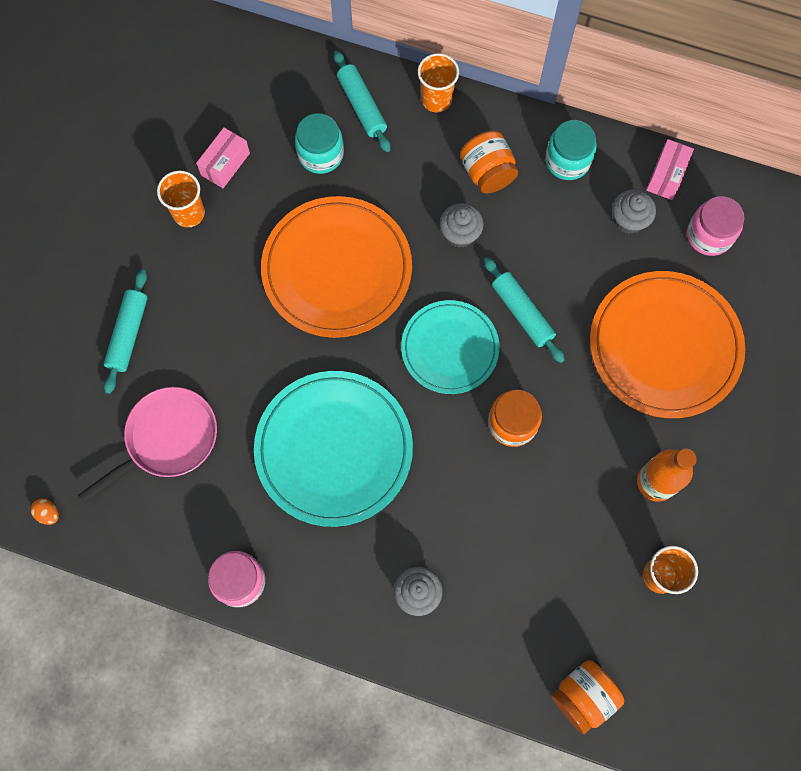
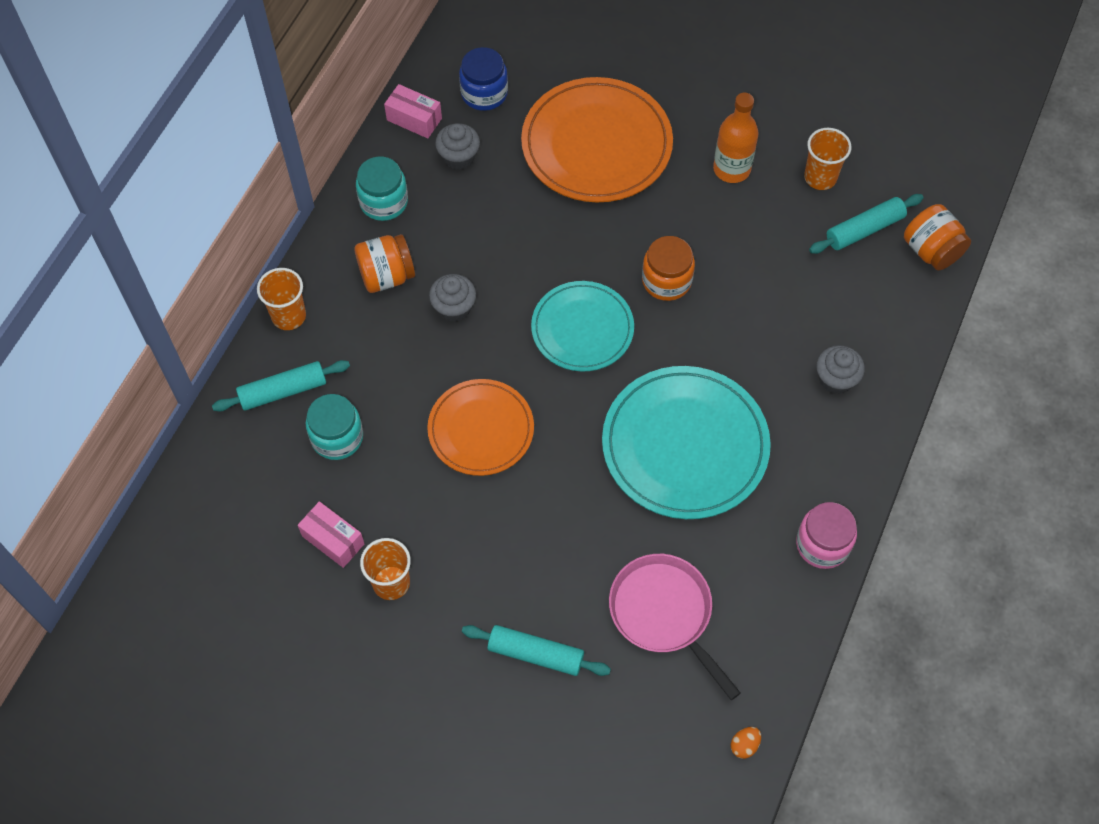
camera: 85 degrees left, 10 degrees down
(337, 269) = (481, 429): orange plate -> orange plate, size x0.64
(522, 313) = (550, 260): turquoise rolling pin -> turquoise rolling pin (864, 230)
(709, 235) = (484, 93): pink jar -> blue jar

